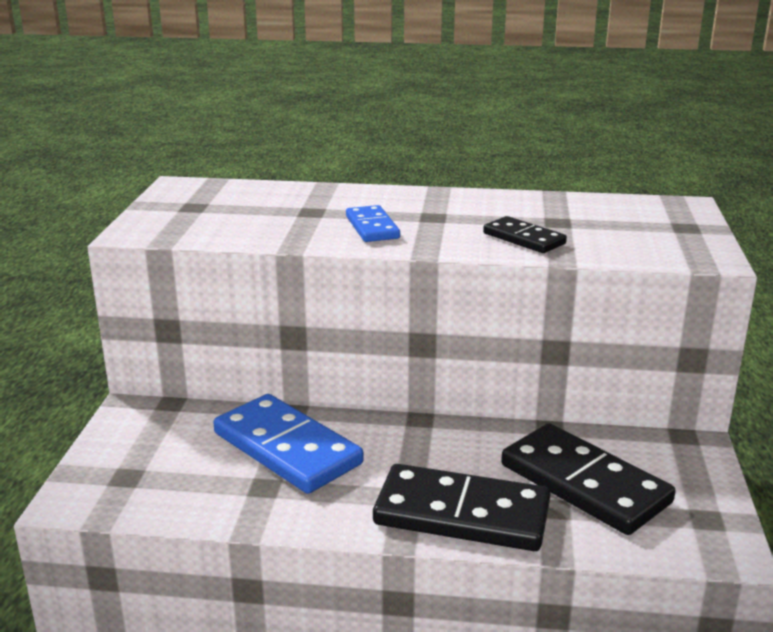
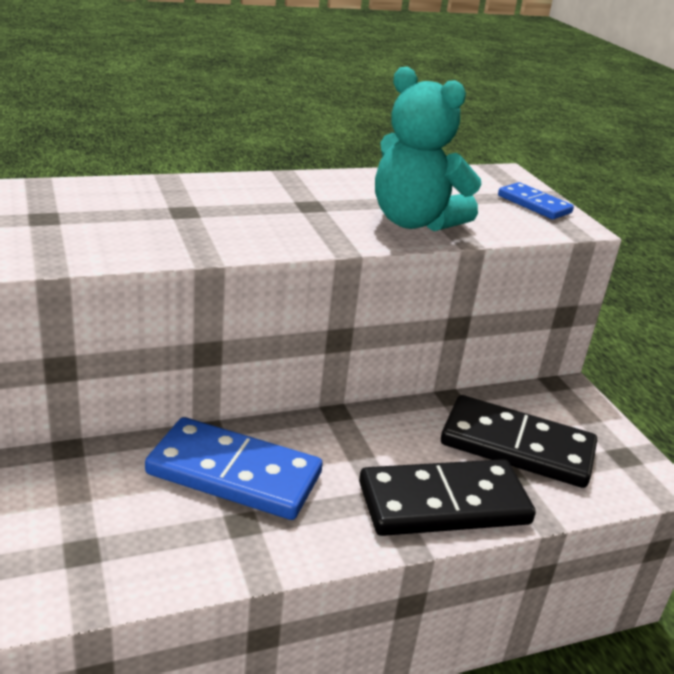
camera: 30 degrees left, 5 degrees up
(372, 227) = (265, 224): blue domino -> blue domino (534, 204)
(523, 238) = (414, 222): black domino -> turquoise teddy bear

